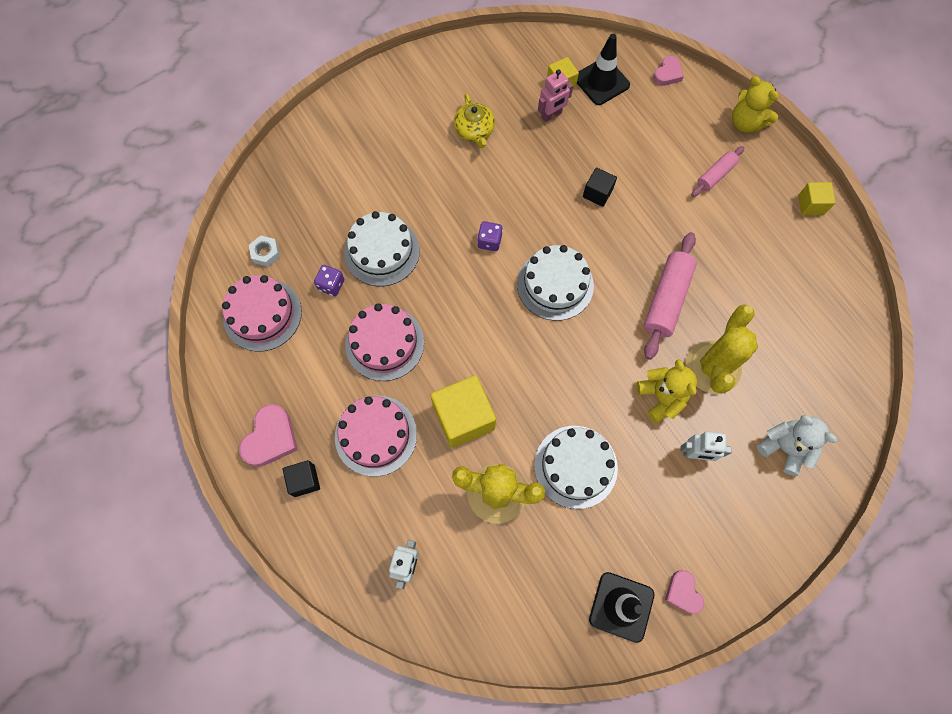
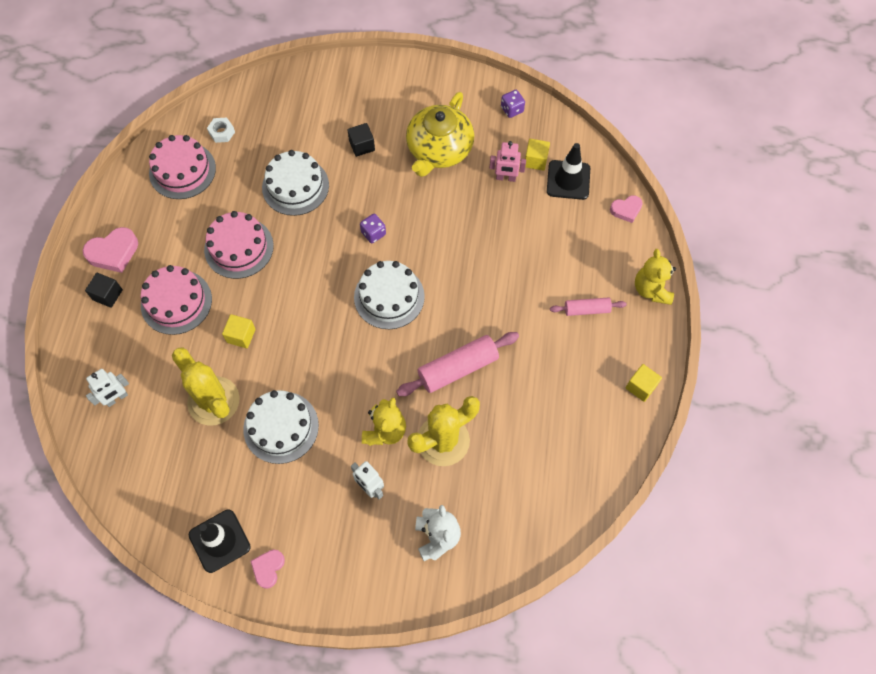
camera: 40 degrees right, 5 degrees down
(331, 285) = (242, 184): purple dice -> purple dice (512, 109)
(464, 417) = (241, 336): yellow cube -> yellow cube, size x0.54
(474, 131) = (439, 150): yellow teapot -> yellow teapot, size x1.79
(597, 193) = (483, 257): black cube -> black cube (362, 146)

